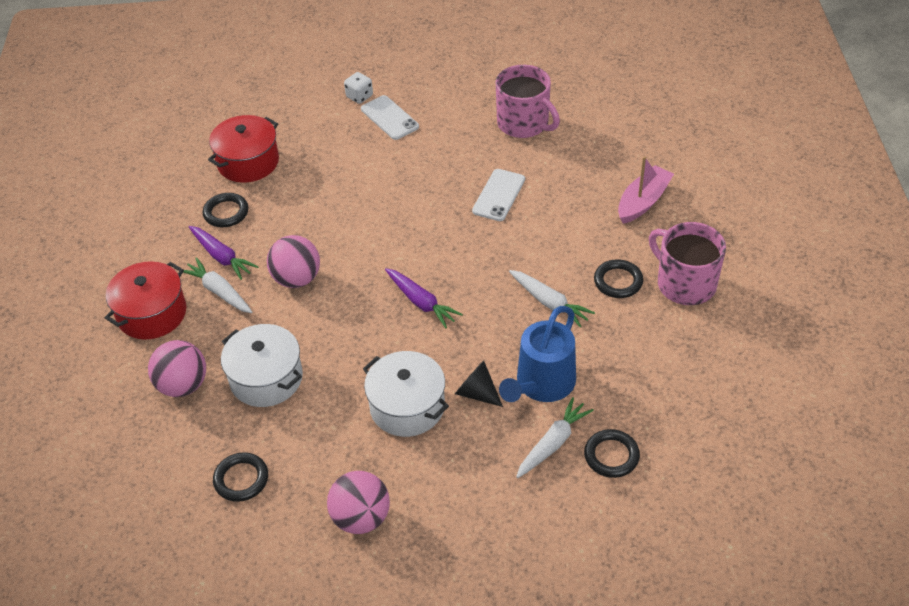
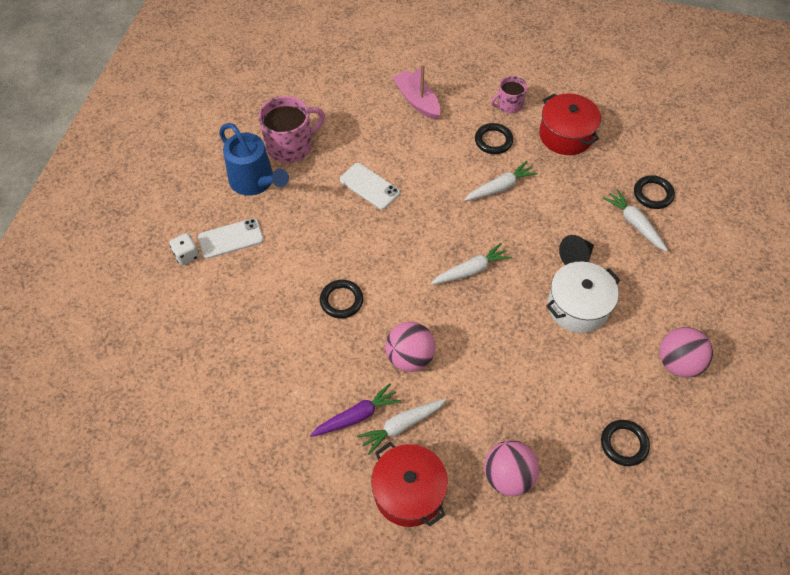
camera: 75 degrees left, 10 degrees up
(226, 213) = (297, 402): black ring -> black ring (341, 300)
(248, 162) = (232, 369): red pot -> red pot (566, 135)
(266, 378) = (519, 404): white pot -> none
(421, 302) = (471, 270): purple carrot -> white carrot
(542, 384) = (579, 215): blue watering can -> blue watering can (255, 181)
(685, 283) = (509, 105): pink mug -> pink mug, size x0.58

